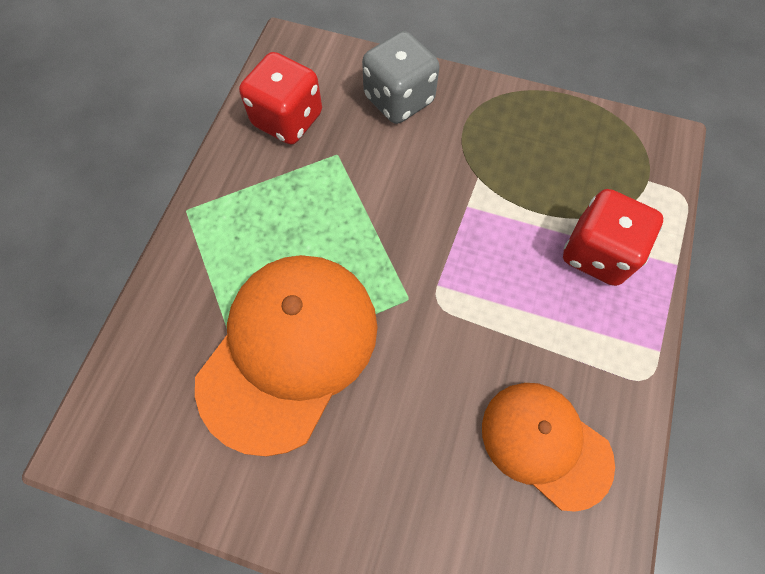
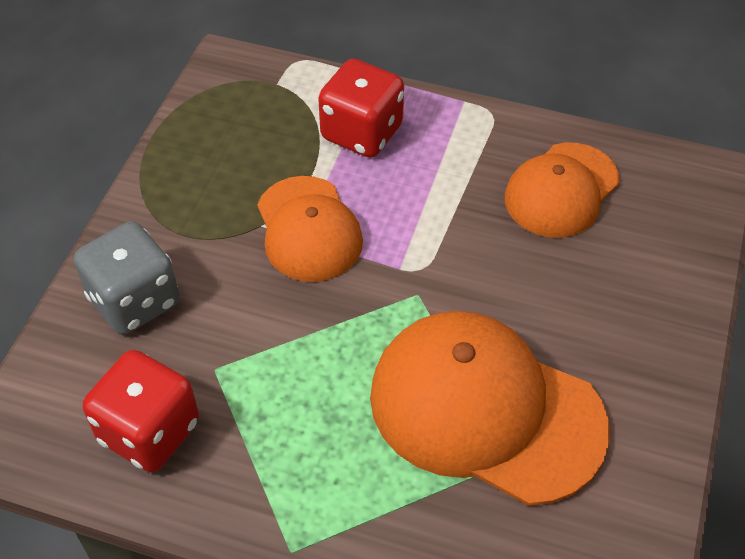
camera: 90 degrees left, 15 degrees down
(476, 212) = (308, 229): none -> orange cap

